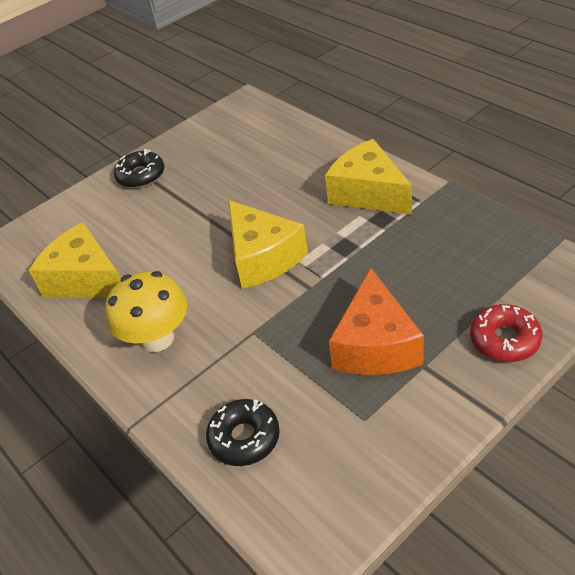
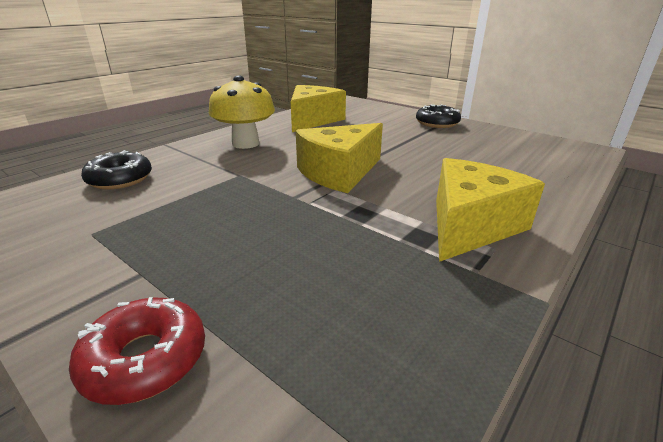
camera: 75 degrees right, 15 degrees down
(375, 345) = (193, 237): orange cheese -> none

